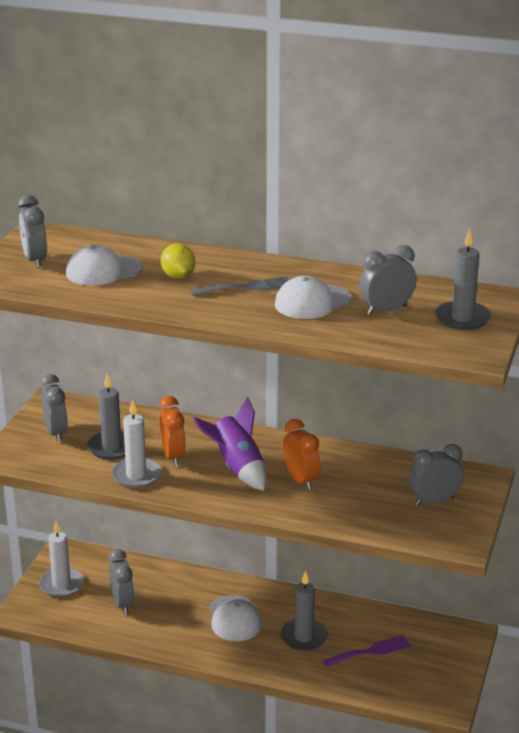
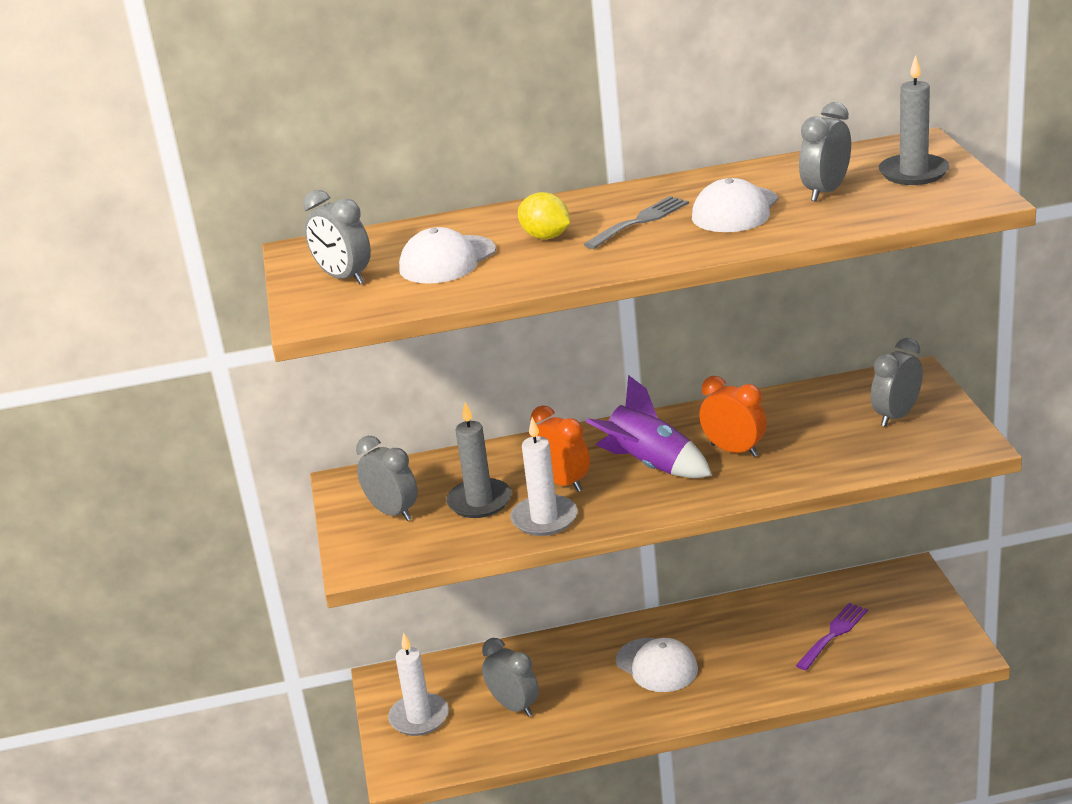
camera: 25 degrees left, 0 degrees up
(304, 637) = (750, 651): grey candle -> none

